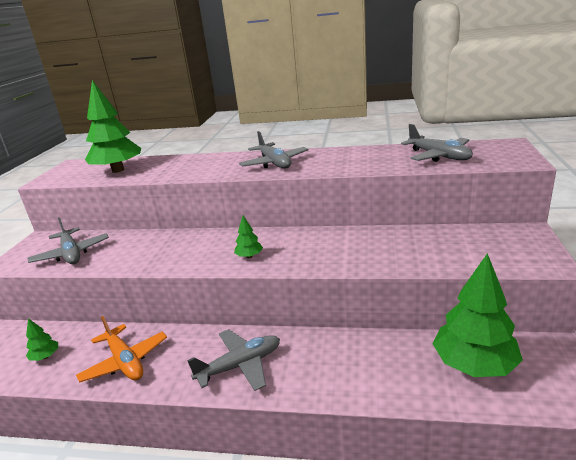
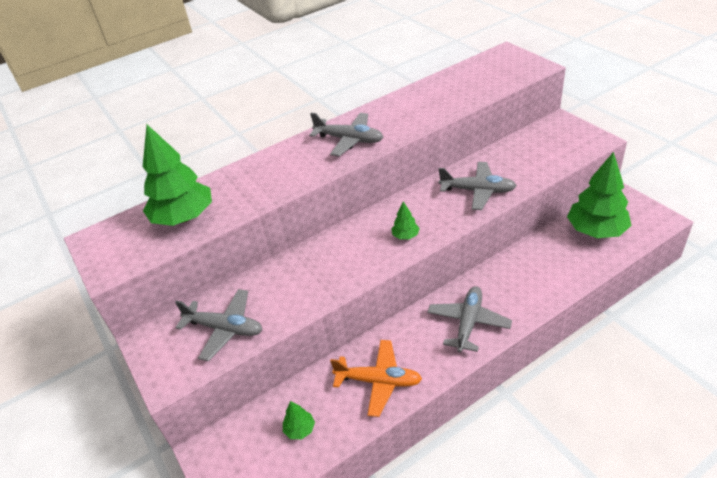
camera: 40 degrees left, 15 degrees up
(439, 156) = (475, 82): grey plane -> grey plane (477, 191)

